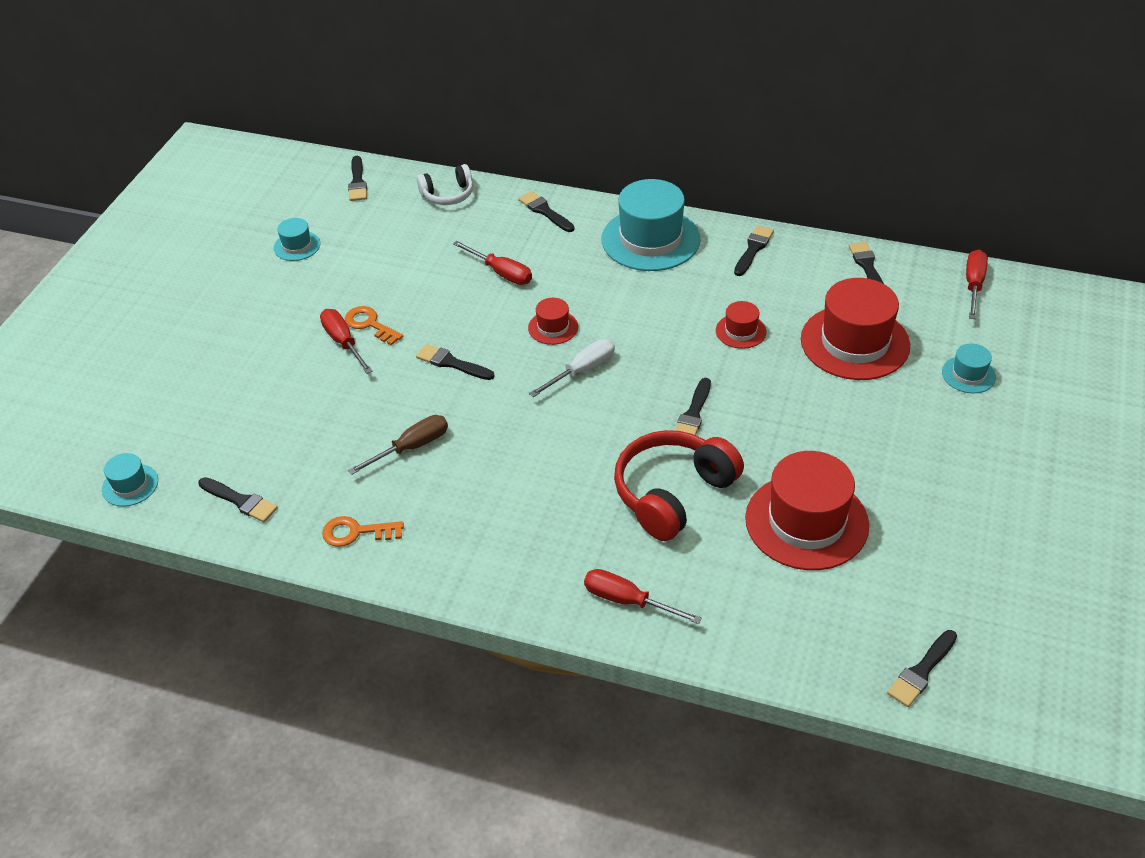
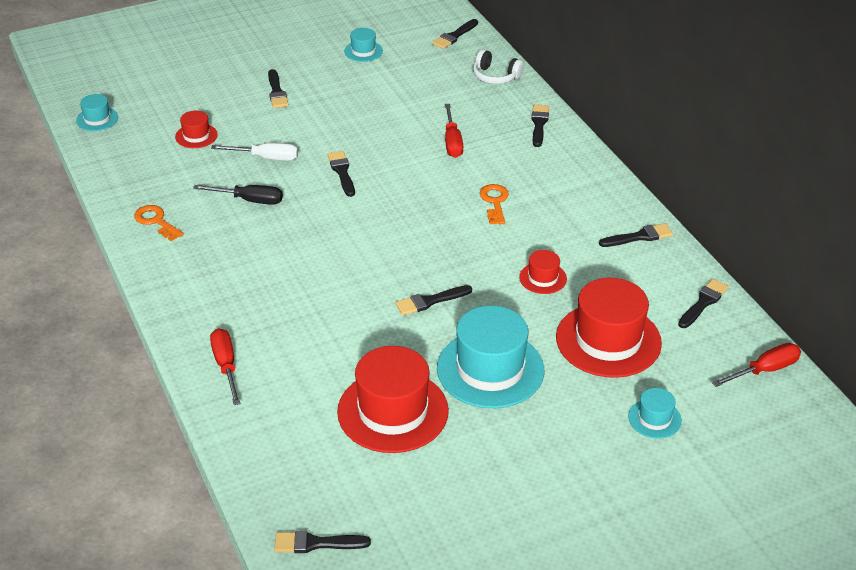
camera: 45 degrees right, 5 degrees down
(240, 501) = (130, 164): black brush -> black brush (277, 92)
(343, 342) = (304, 120): red screwdriver -> none
(370, 324) = (333, 120): orange key -> orange key (495, 202)
(411, 447) = (249, 200): brown screwdriver -> black screwdriver
(553, 327) = (430, 193): red hat -> red hat (196, 136)
(582, 370) = (407, 229): white screwdriver -> white screwdriver (266, 158)
(650, 239) = (579, 184): turquoise hat -> turquoise hat (490, 369)
(673, 494) = (343, 333): red headphones -> none

